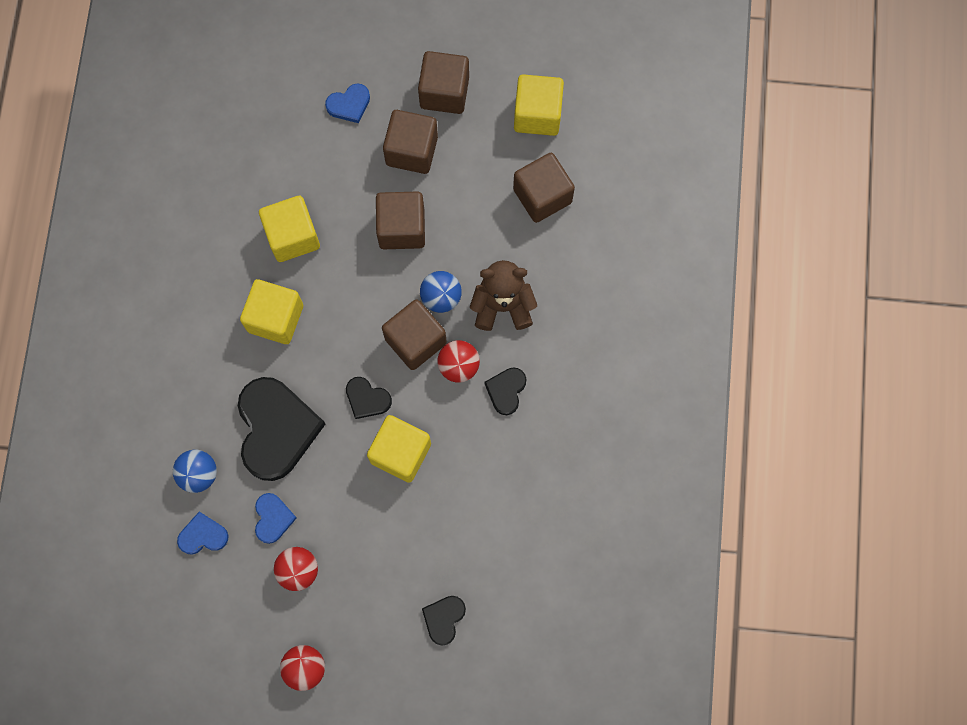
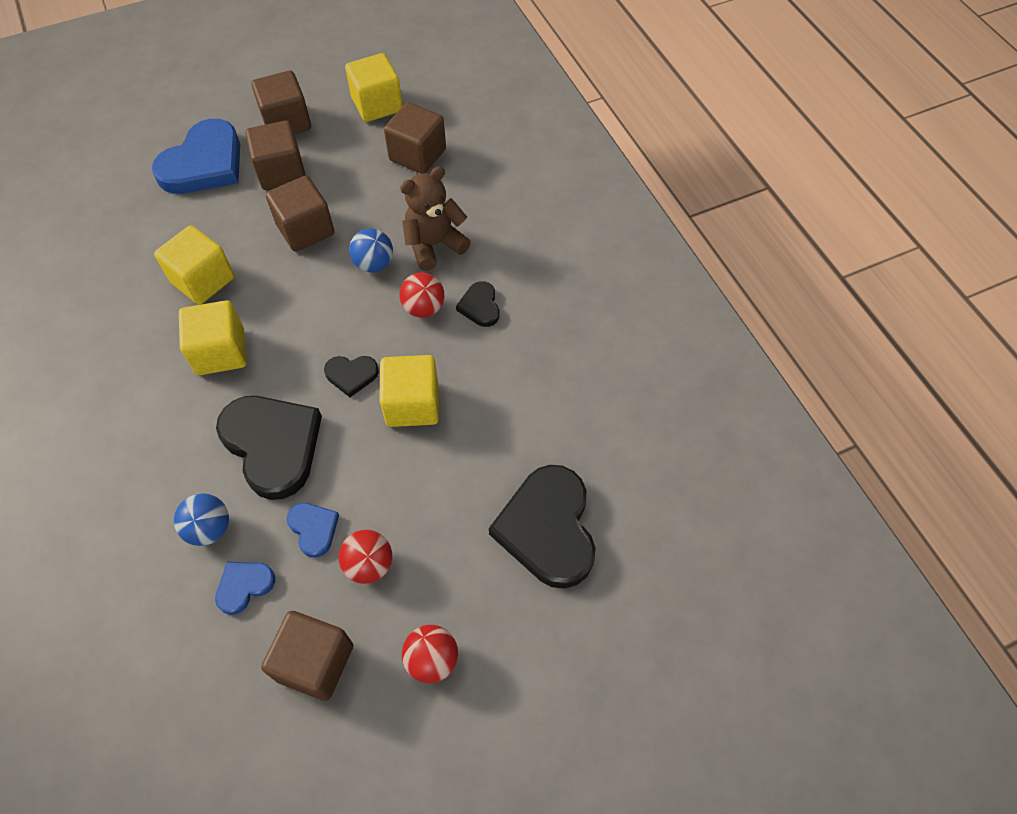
camera: 30 degrees left, 15 degrees down
(349, 104) = (204, 163): blue heart -> blue heart, size x2.10
(415, 341) = (370, 307): brown cube -> brown cube (315, 662)
(444, 619) = (547, 529): black heart -> black heart, size x2.10

